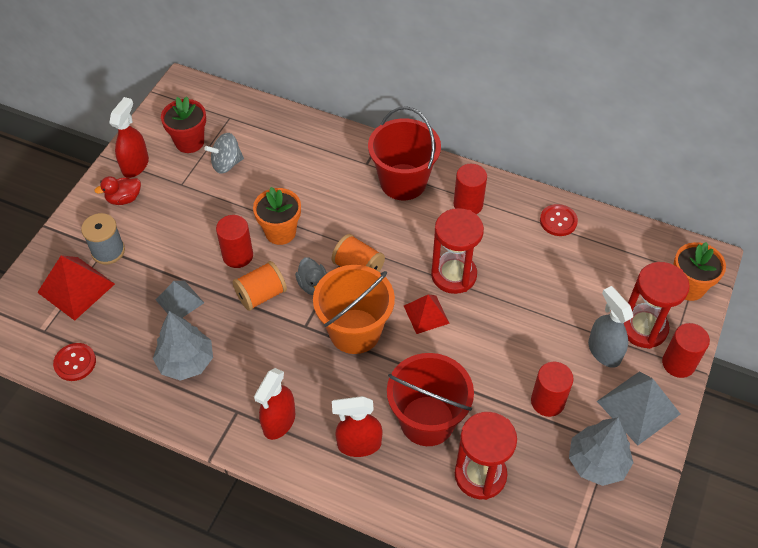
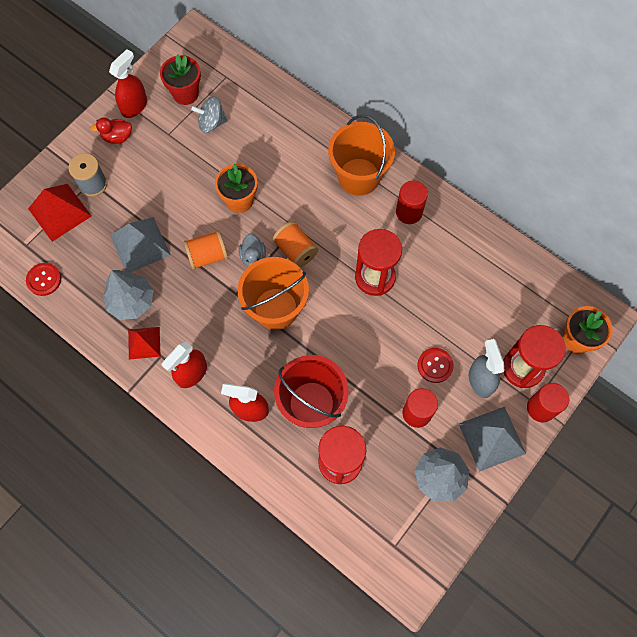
camera: 15 degrees right, 15 degrees up
(179, 301) = (140, 245): grey pyramid -> grey pyramid, size x1.56
(238, 256) = (198, 214): red cylinder -> none
(403, 182) = (359, 176): red bucket -> orange bucket
(426, 314) = (340, 308): red pyramid -> red pyramid (144, 343)
(558, 221) = (483, 247): red button -> red button (435, 365)

